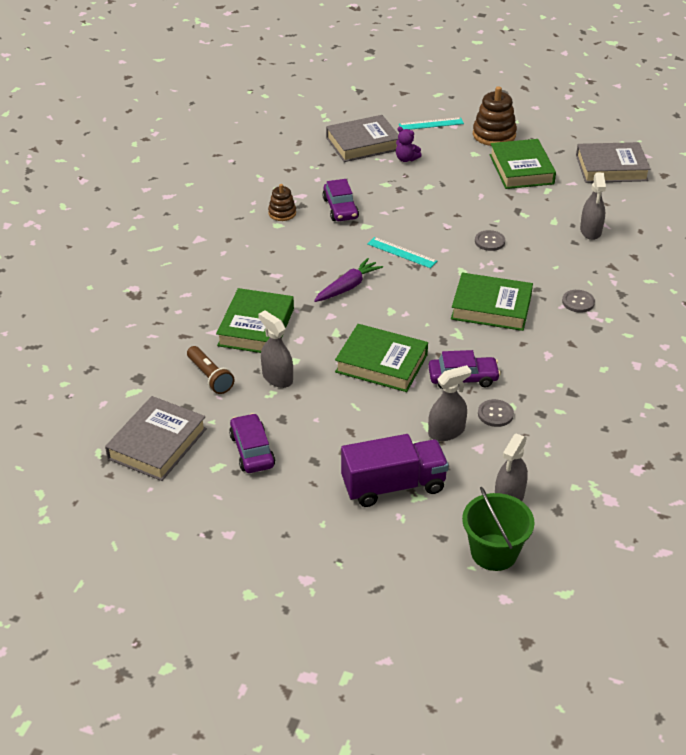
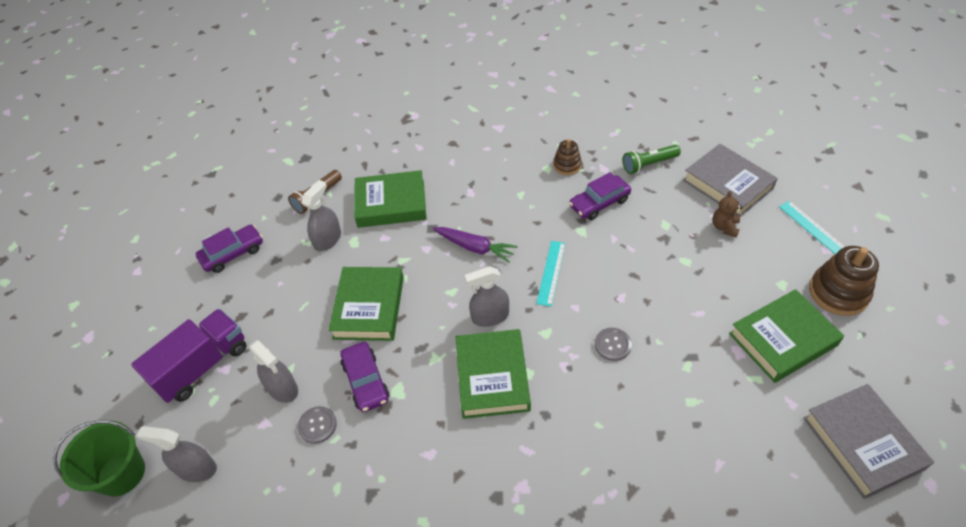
camera: 75 degrees right, 10 degrees up
(157, 444) = (231, 195): grey book -> none
(313, 172) = (648, 164): none -> green flashlight
(393, 486) = (202, 366): purple truck -> purple truck turned 105 degrees counterclockwise
(406, 159) = (724, 227): purple teddy bear -> brown teddy bear
(578, 302) = (539, 465): grey button -> none
(590, 231) = (695, 448): grey spray bottle -> grey spray bottle (490, 316)

